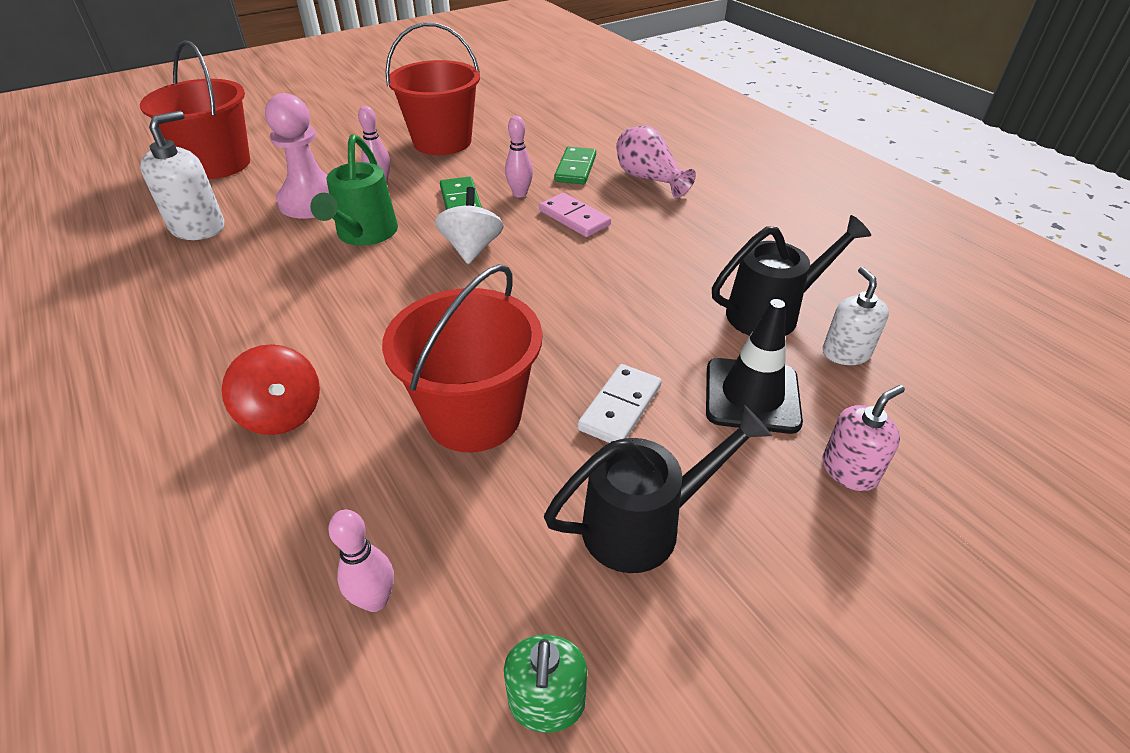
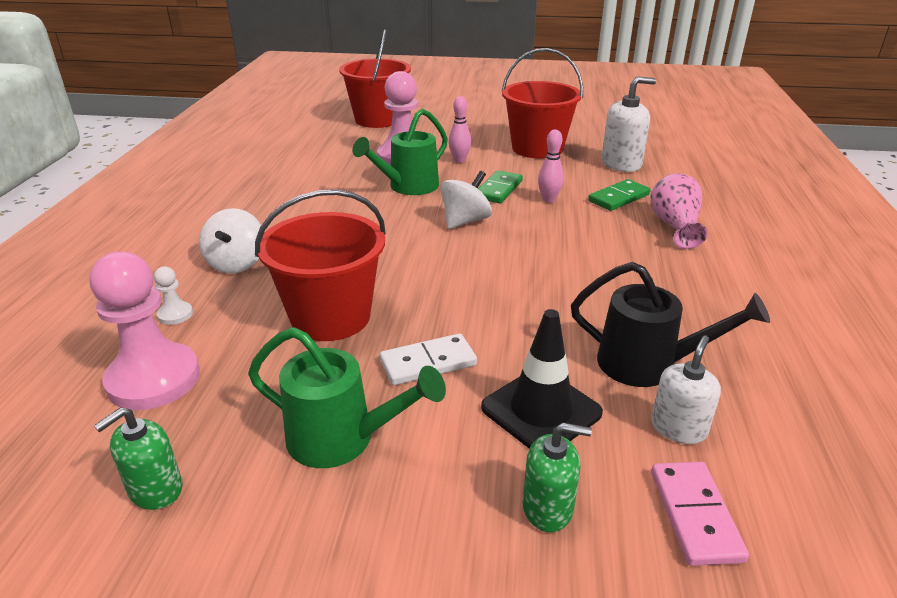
camera: 40 degrees right, 10 degrees down
(198, 227) = (323, 150): white soap dispenser -> white soap dispenser (621, 164)
(282, 414) = (237, 263): red spinning top -> white spinning top
(291, 514) = (175, 314): none -> white pawn
(375, 600) = (154, 379): pink bowling pin -> pink pawn
(574, 218) = (569, 230): pink domino -> pink domino (695, 515)
(645, 524) = (343, 439): black watering can -> green watering can
(849, 470) = (548, 508): pink soap dispenser -> green soap dispenser

